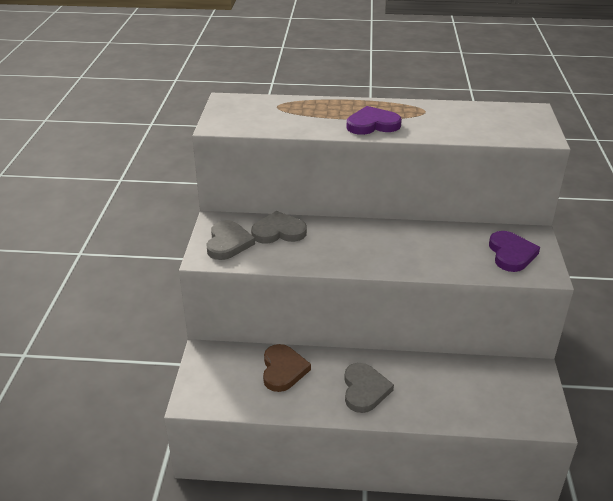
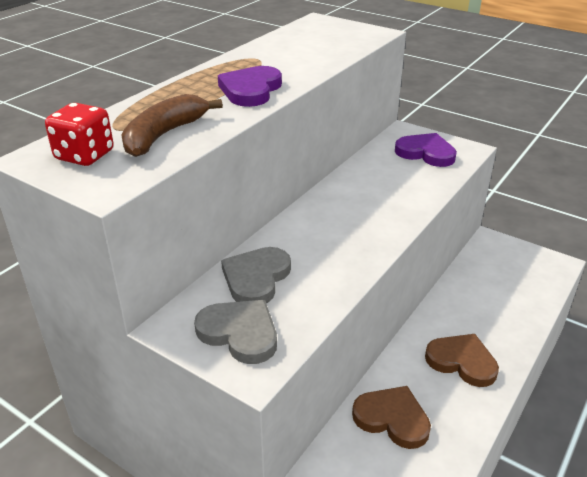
camera: 60 degrees left, 0 degrees up
(240, 110) = (85, 155): none -> red dice
(284, 120) = (164, 135): none -> brown banana
(364, 390) = (462, 362): grey heart -> brown heart

